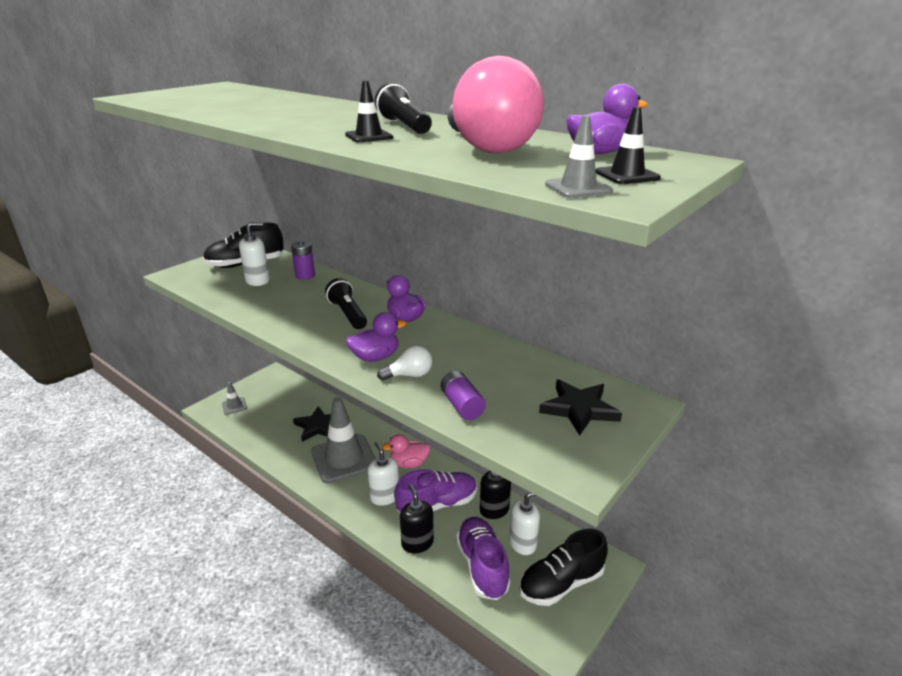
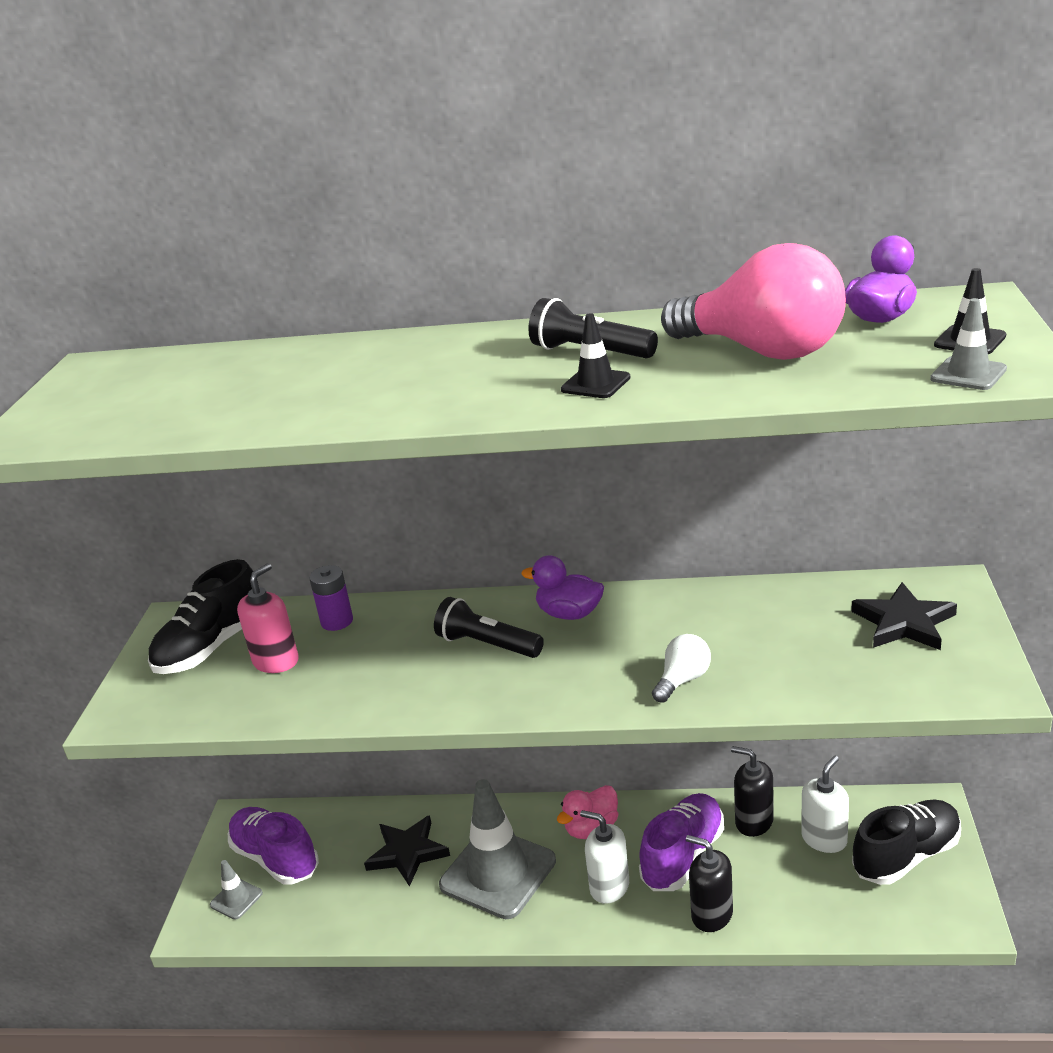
camera: 30 degrees left, 0 degrees up
(258, 280) = (276, 661): white soap dispenser -> pink soap dispenser
(375, 357) = (610, 680): purple duck -> none
(462, 405) = (789, 682): purple battery -> none
(482, 566) = (810, 892): purple shoe -> purple shoe (275, 858)
(561, 583) = (906, 856): black shoe -> black shoe turned 150 degrees counterclockwise

